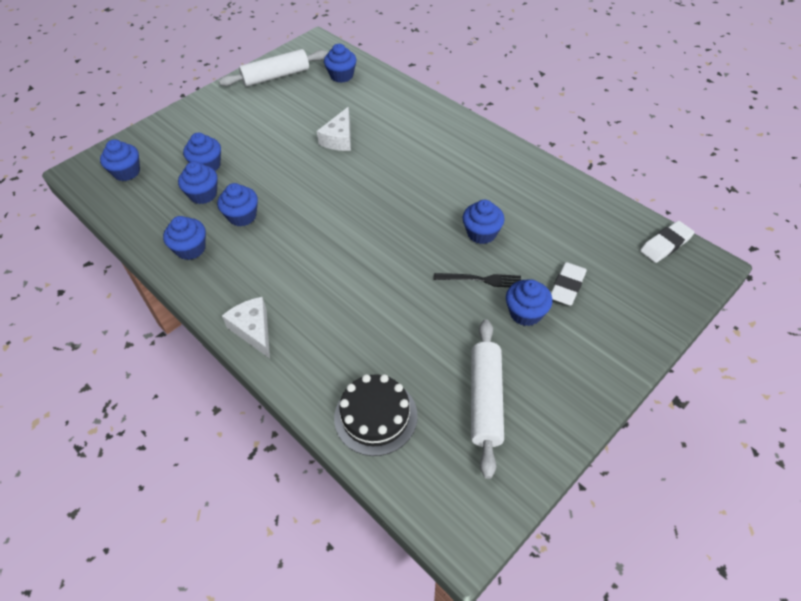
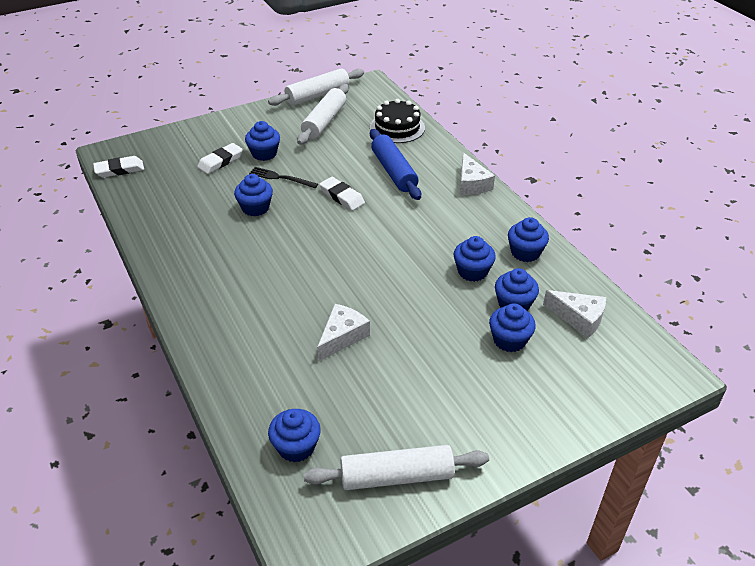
camera: 165 degrees left, 10 degrees down
(127, 172) = (610, 356): blue cupcake -> none
(147, 195) = (579, 318): none -> white cheese
(353, 325) = (394, 171): none -> blue rolling pin
(399, 271) = (342, 196): none -> white eraser
(531, 467) = (317, 95): none -> white rolling pin

